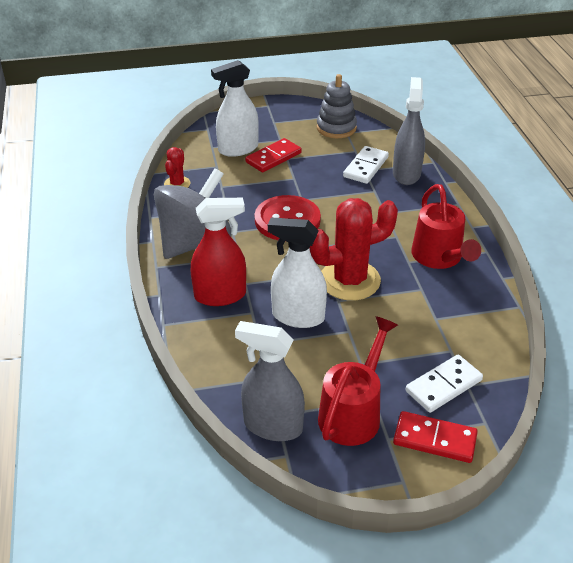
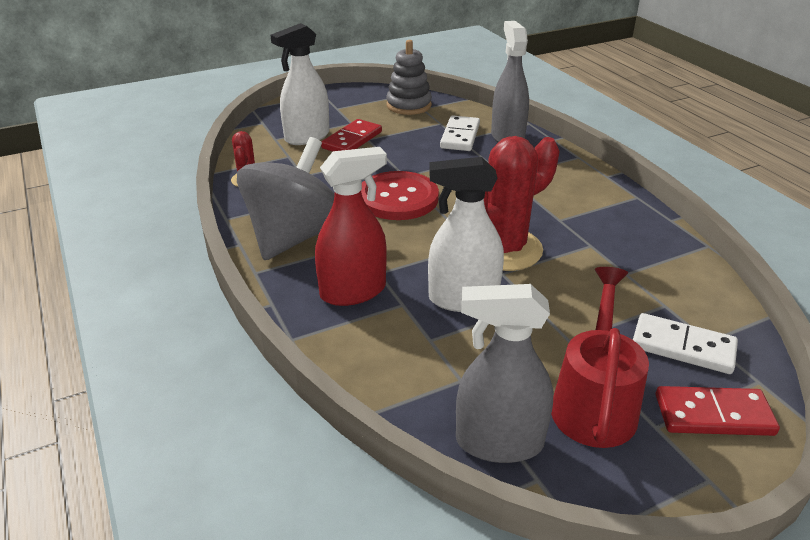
camera: 15 degrees left, 5 degrees down
(439, 258) = (591, 211): red watering can -> none
(443, 386) = (683, 347): white domino -> white domino turned 75 degrees clockwise

